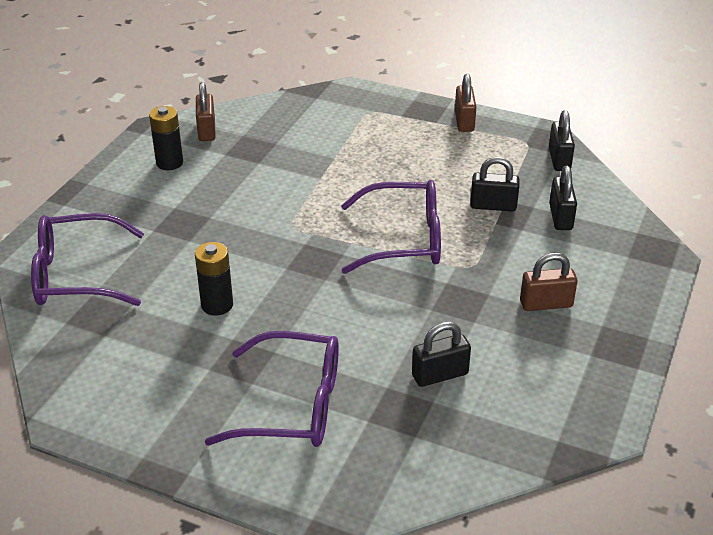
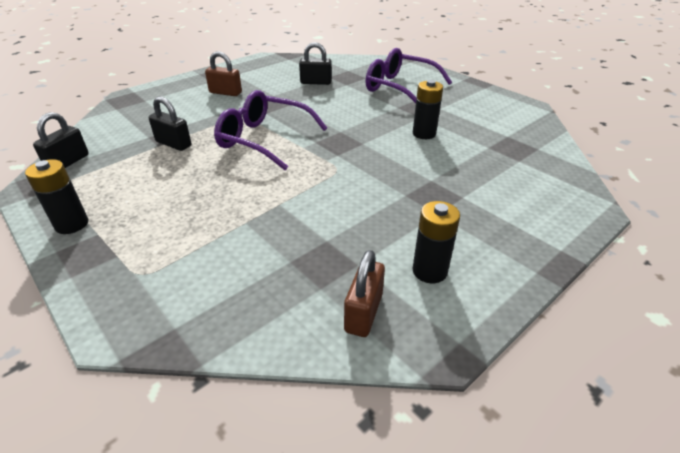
camera: 155 degrees left, 0 degrees up
(77, 275) = (533, 176): purple glasses -> none
(464, 121) = (72, 224): brown padlock -> black battery
(560, 217) = (143, 126): black padlock -> none

